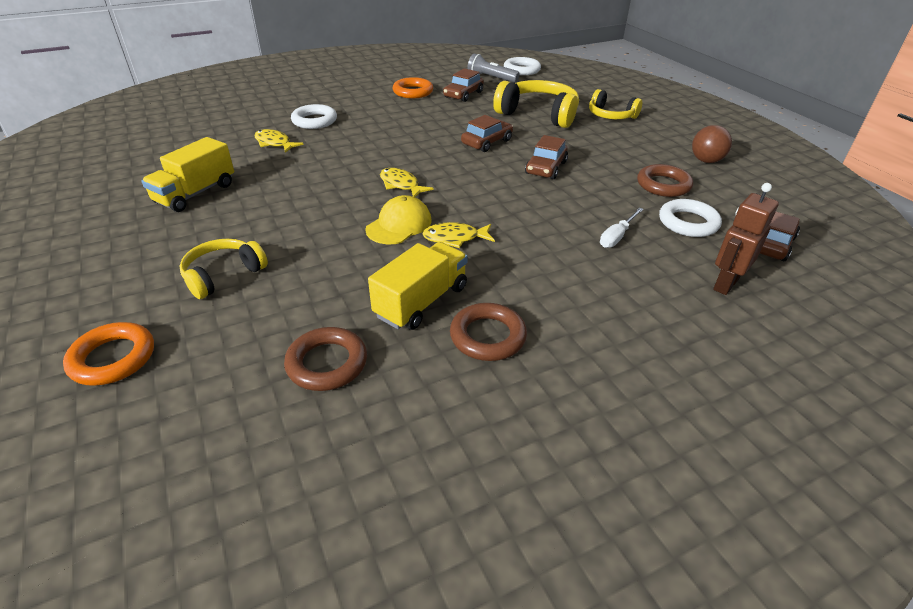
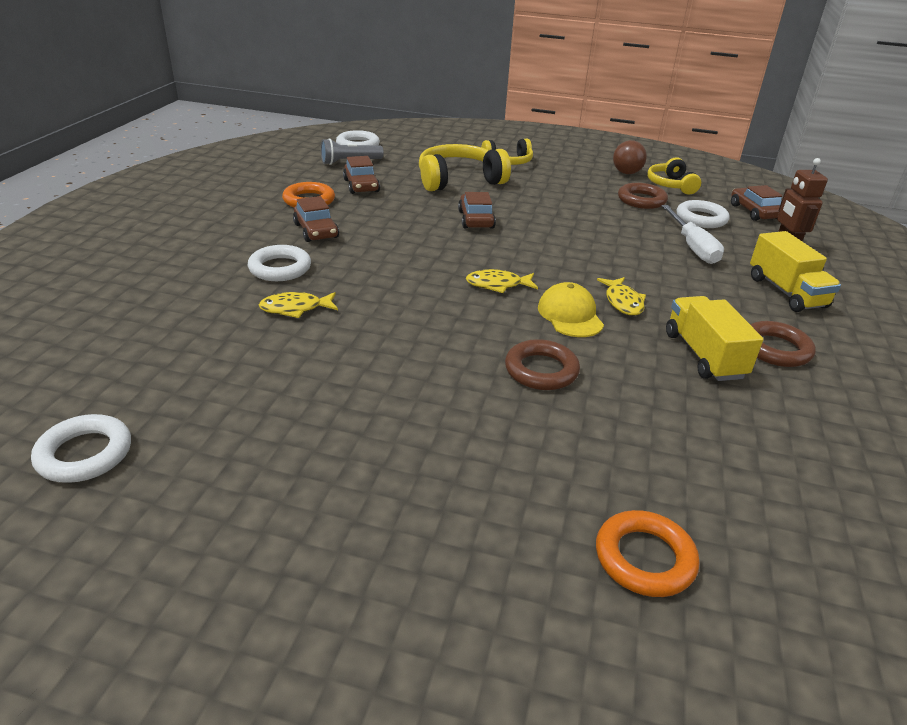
camera: 50 degrees left, 5 degrees down
(82, 159) = (84, 454): none -> white ring
(195, 193) = (342, 397): yellow truck -> yellow truck (786, 292)
(223, 275) = (552, 437): yellow headphones -> yellow headphones (671, 185)
(327, 363) = (754, 432): brown ring -> brown ring (541, 370)
(455, 238) = (623, 302): yellow fish -> yellow fish turned 45 degrees counterclockwise
(546, 168) = (557, 221): brown car -> brown car (316, 231)
(617, 236) = (692, 247): white screwdriver -> white screwdriver, size x1.60

